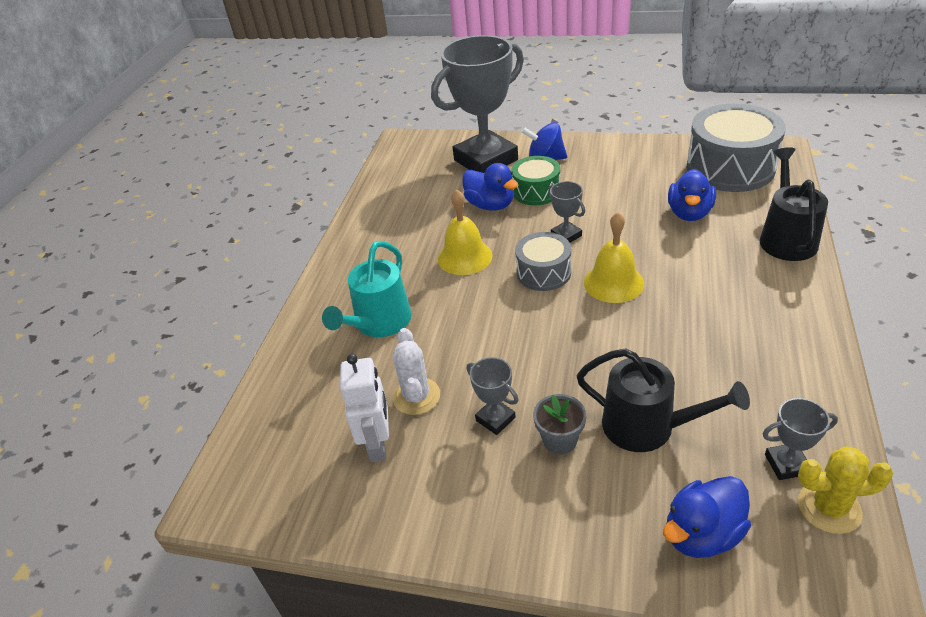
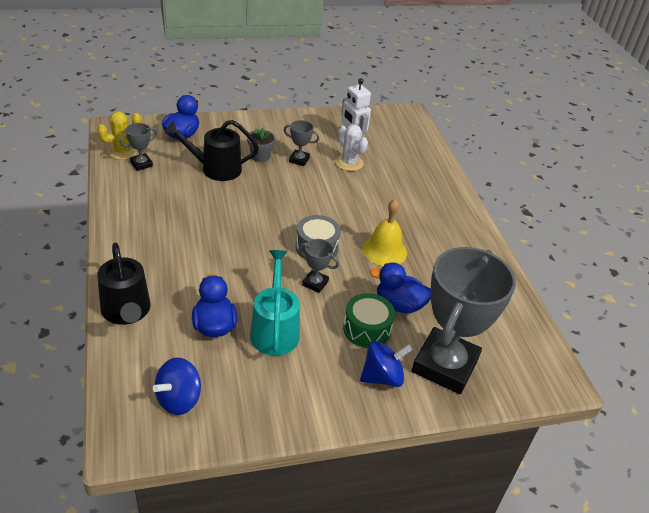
camera: 145 degrees right, 0 degrees up
(379, 323) = (405, 196): turquoise watering can -> turquoise watering can (274, 330)
(613, 282) = (261, 247): yellow bell -> none
(730, 168) = (179, 399): grey drum -> blue spinning top

